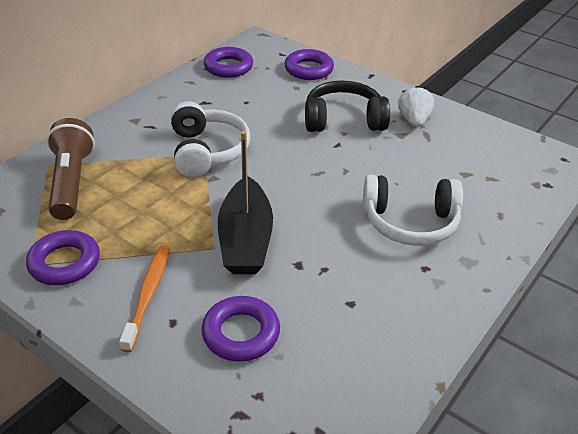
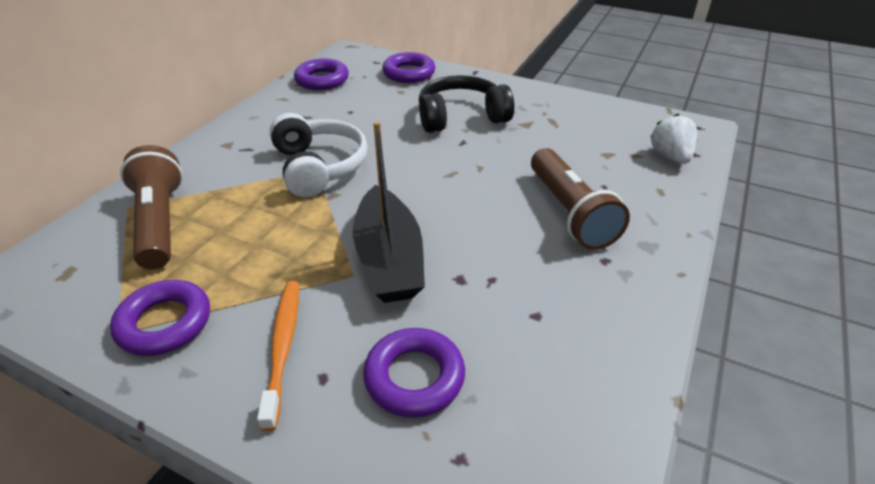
camera: 10 degrees left, 0 degrees up
(410, 222) = (569, 212): white headphones -> brown flashlight
(413, 120) = (534, 109): white strawberry -> white strawberry (670, 156)

